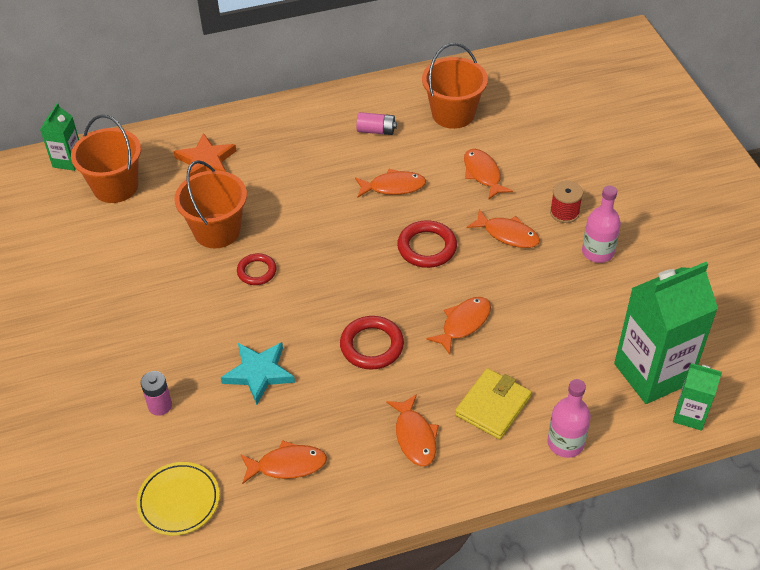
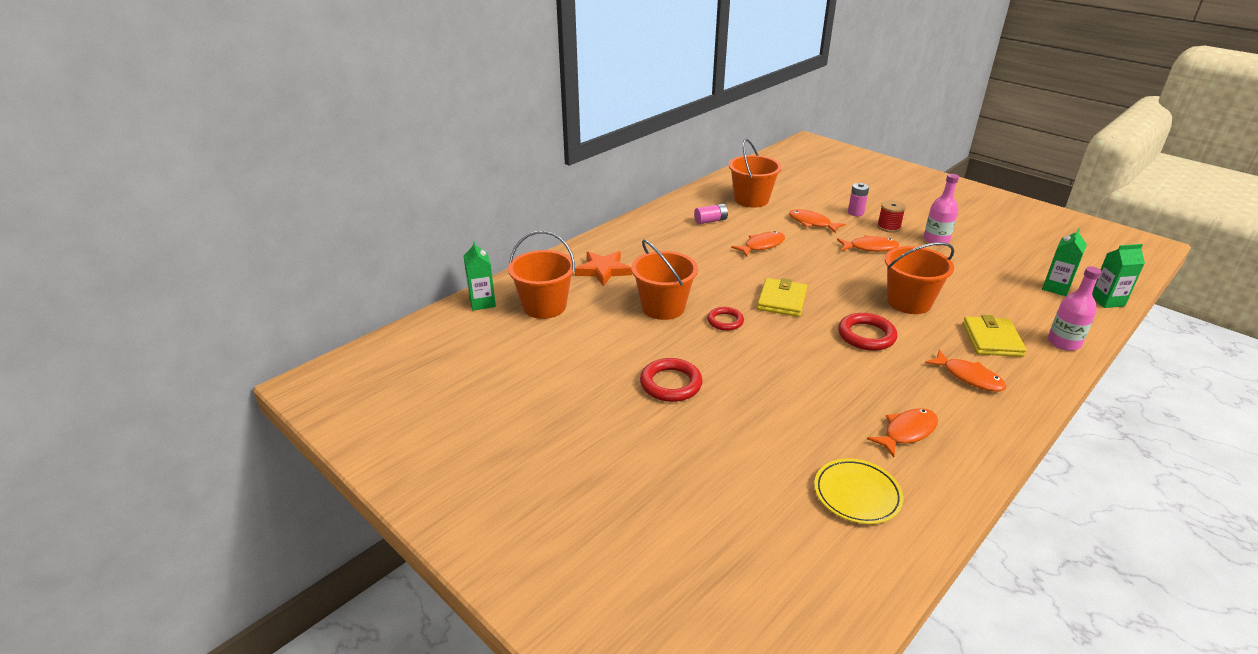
camera: 30 degrees left, 15 degrees down
(160, 406) = (756, 434): pink battery -> pink battery (855, 213)
(259, 373) = (807, 382): turquoise star -> none
(336, 268) = (781, 300): none -> yellow wallet
(427, 247) = (828, 270): red ring -> red ring (671, 384)
(463, 323) = (909, 302): orange fish -> orange bucket
(652, 373) = (1056, 288): green carton -> green carton, size x0.51

